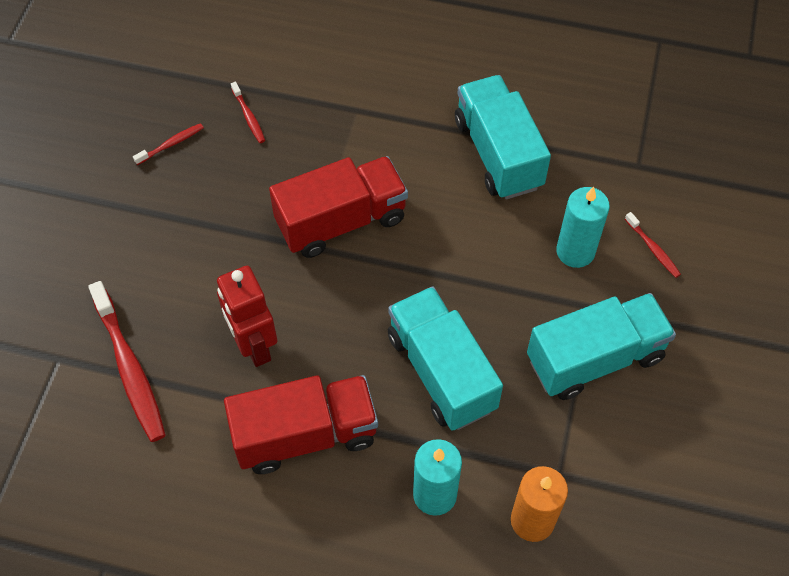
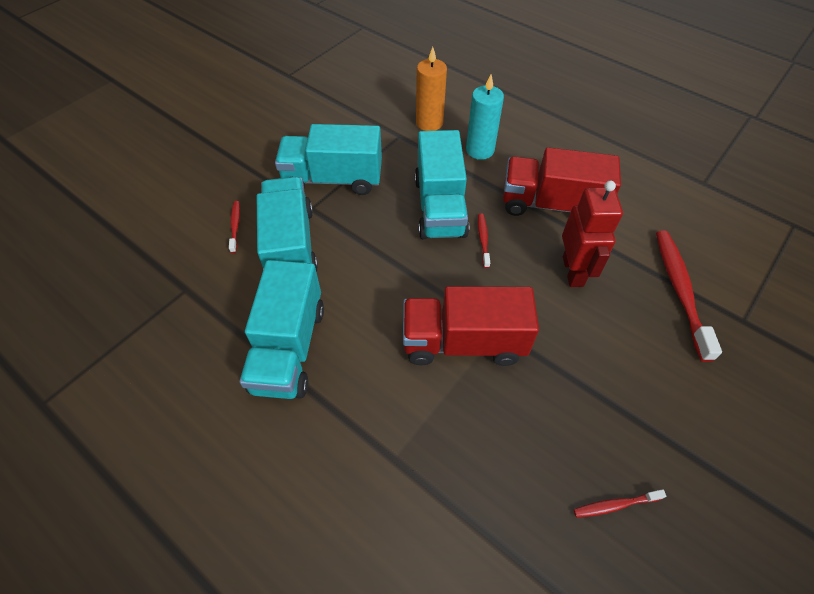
camera: 155 degrees left, 5 degrees down
(248, 116) = (516, 504): red toothbrush -> red toothbrush (483, 240)
(575, 251) = (291, 245): turquoise candle -> turquoise truck

